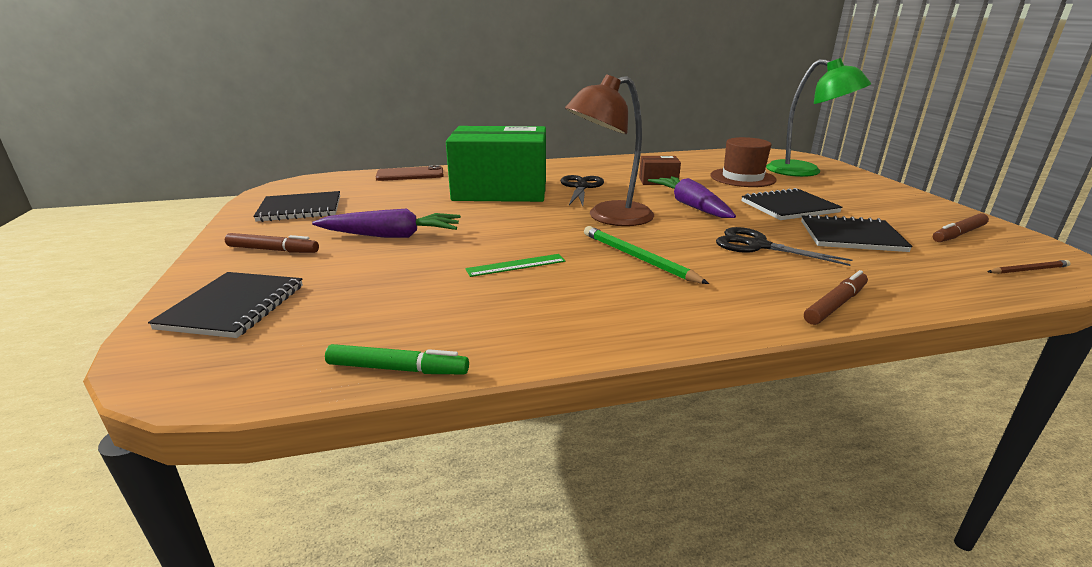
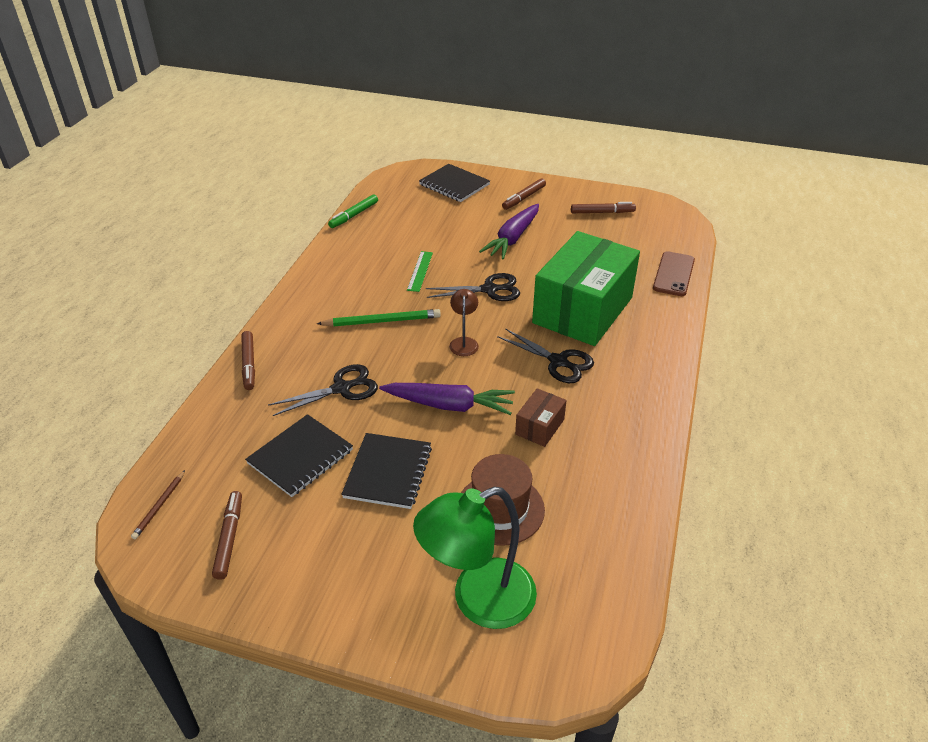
camera: 120 degrees right, 15 degrees up
(300, 209) = (602, 212): black notebook -> brown marker
(511, 225) = (489, 290): none -> black scissors
(609, 217) = (464, 342): brown lamp -> brown lamp, size x0.48

